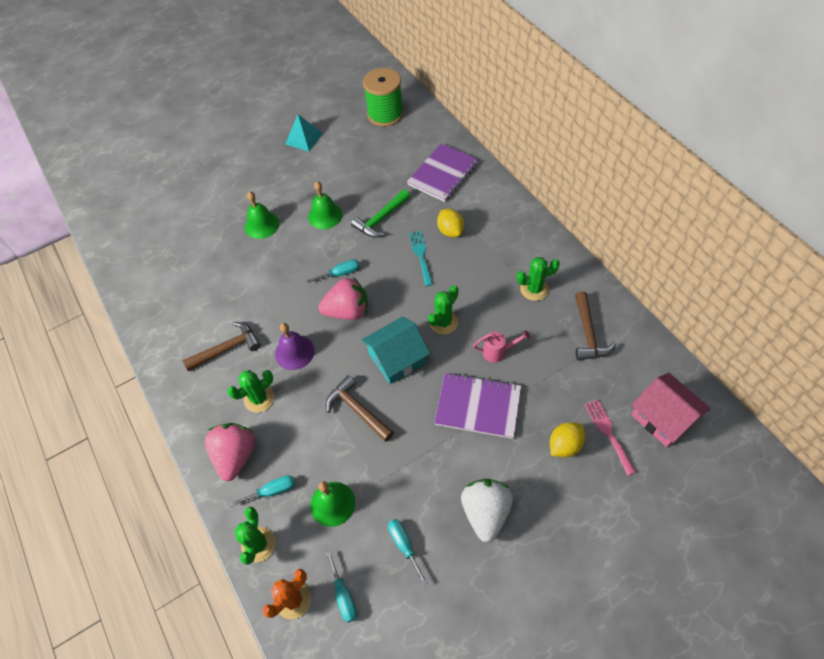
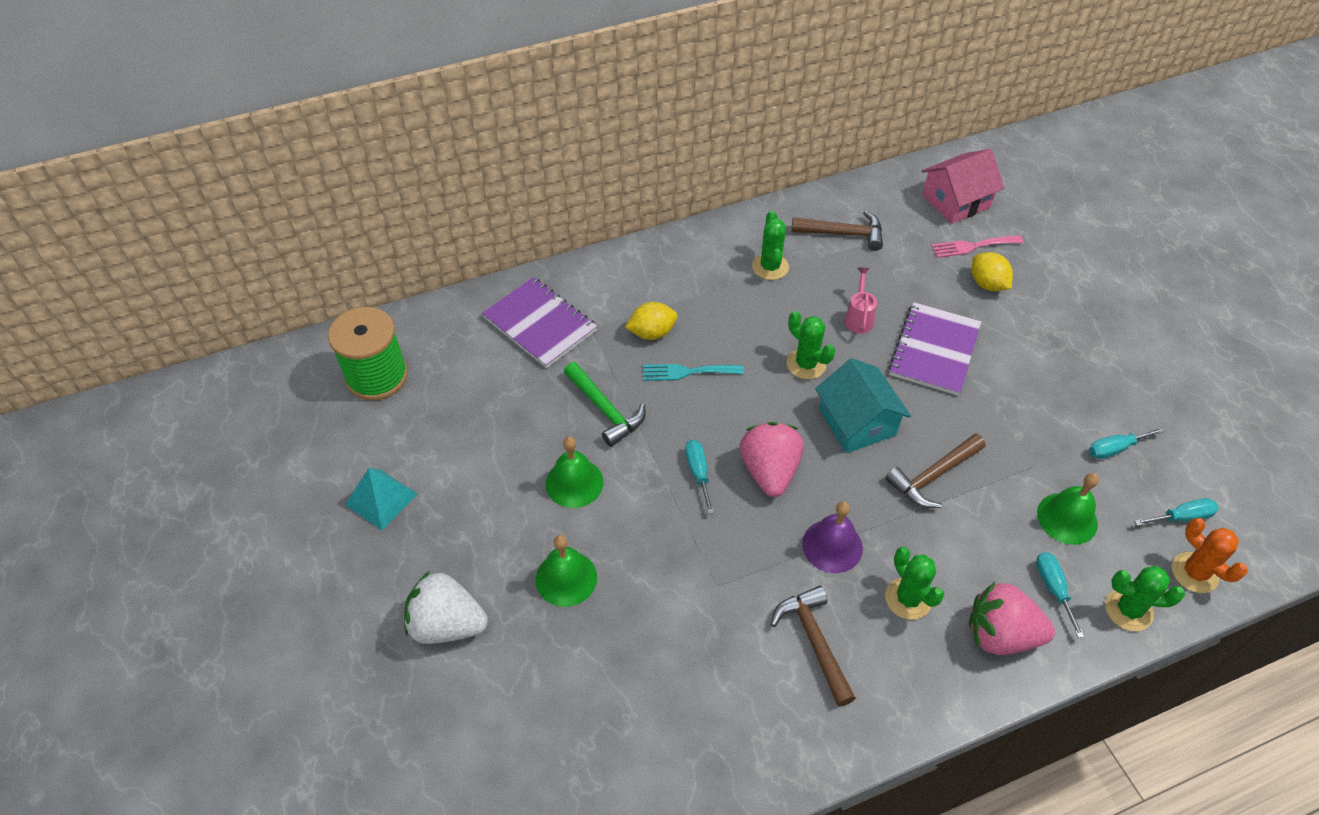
camera: 85 degrees left, 5 degrees down
(485, 512) = (1070, 366): white strawberry -> white strawberry (447, 624)

